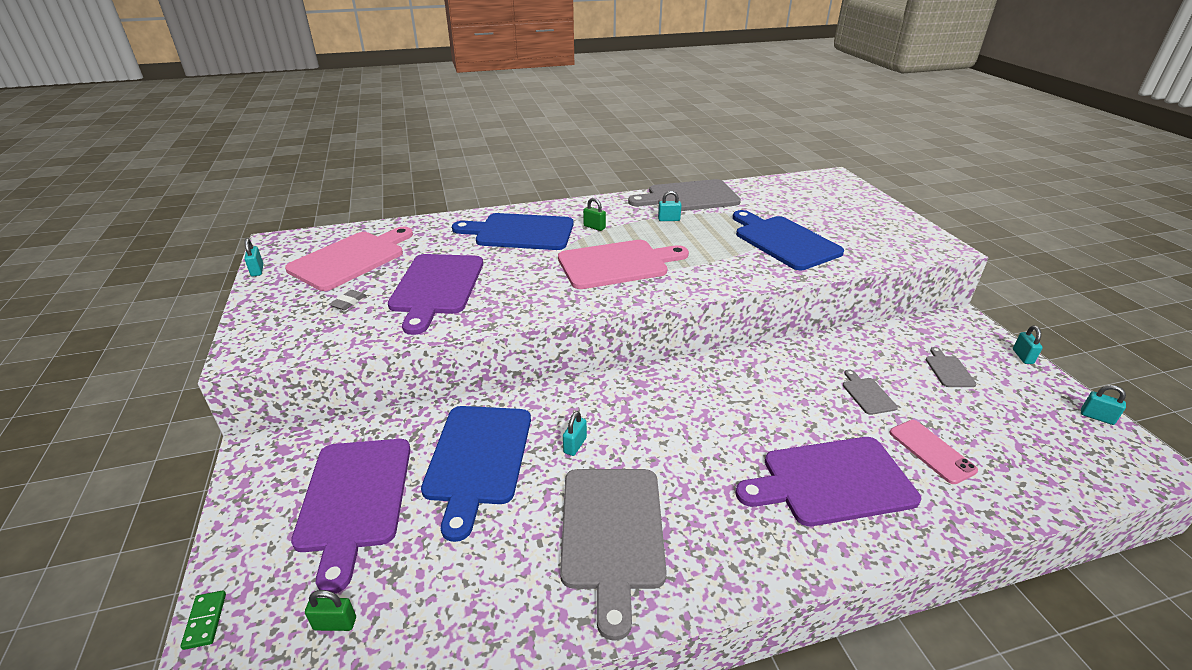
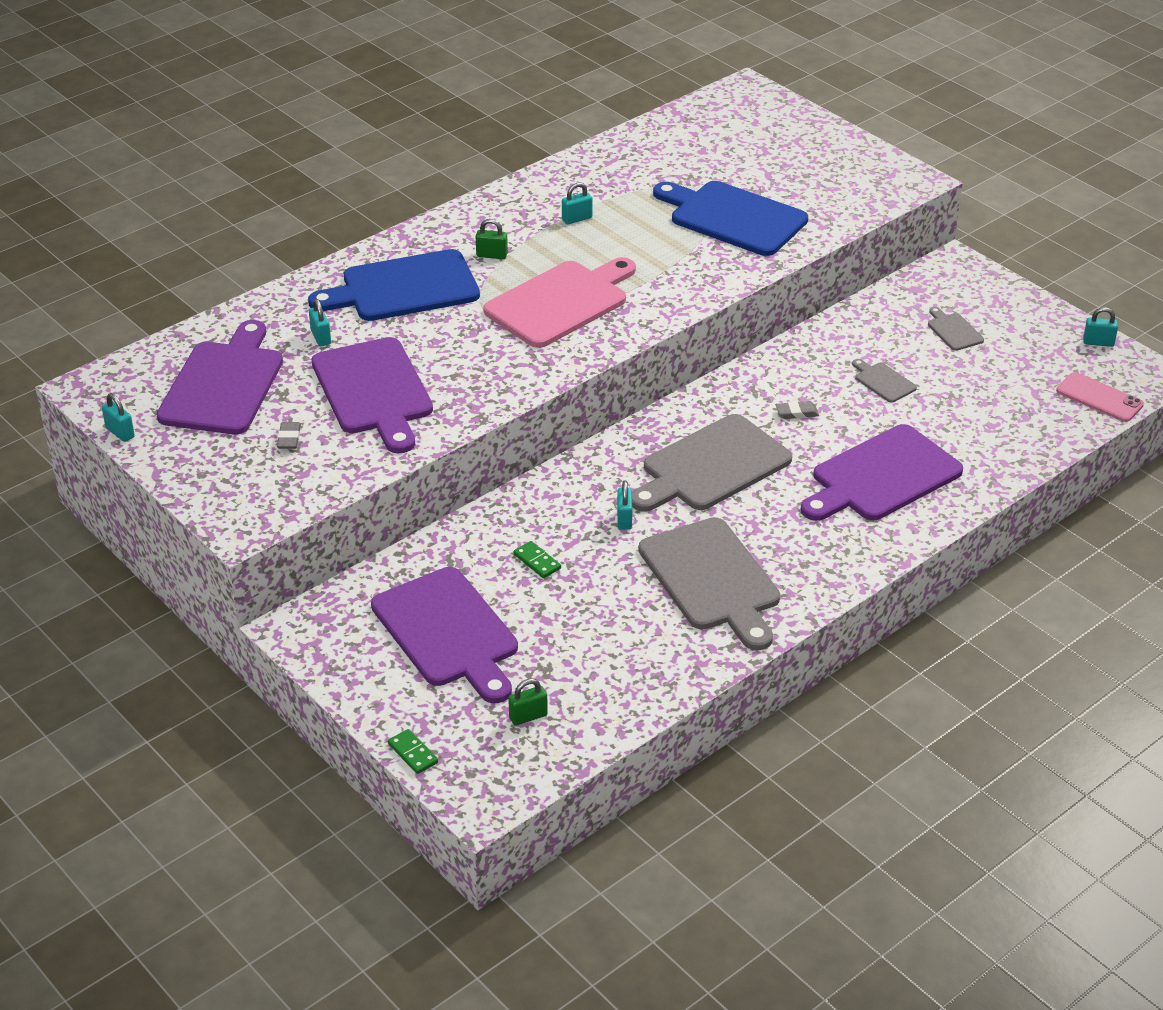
camera: 25 degrees left, 5 degrees up
(351, 259) = (224, 384): pink cutting board -> purple cutting board
(478, 459) = (537, 561): blue cutting board -> green domino
(689, 197) = (578, 174): grey cutting board -> grey cutting board (711, 466)
(777, 399) = (797, 413): none -> grey eraser
(931, 451) = (960, 421): pink phone -> pink phone (1099, 398)
(1022, 356) = (1022, 293): turquoise padlock -> turquoise padlock (321, 337)

